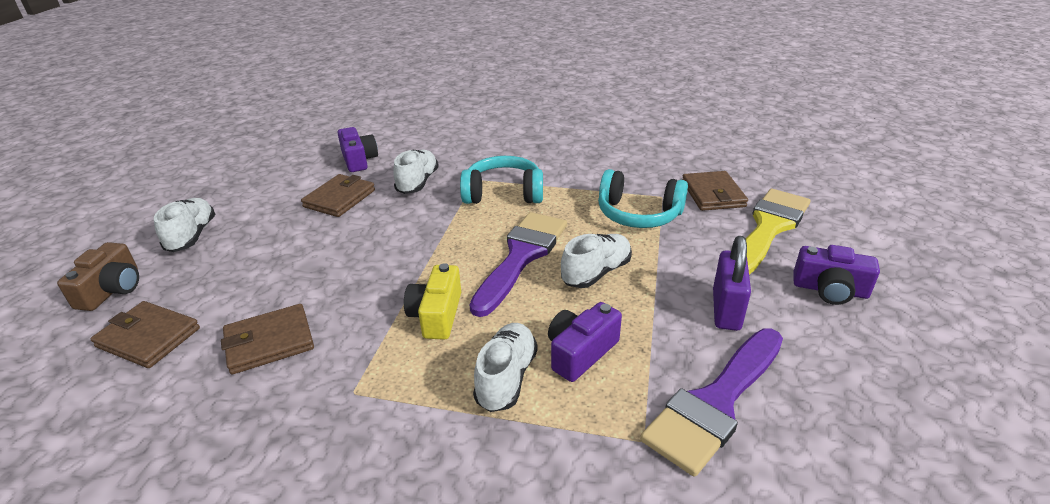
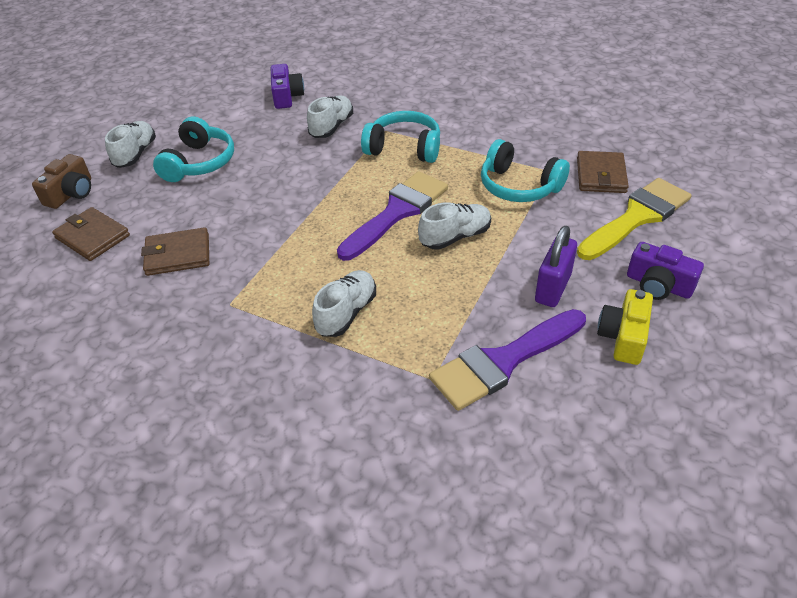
camera: 15 degrees right, 10 degrees up
(274, 235) = (199, 163): none -> turquoise headphones
(340, 199) = (260, 134): brown wallet -> none
(436, 315) = (309, 253): yellow camera -> yellow camera (623, 337)
(580, 352) = (412, 303): purple camera -> none

